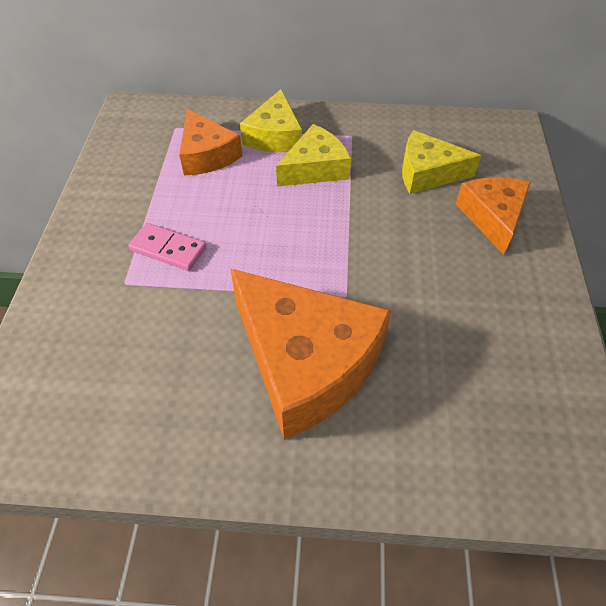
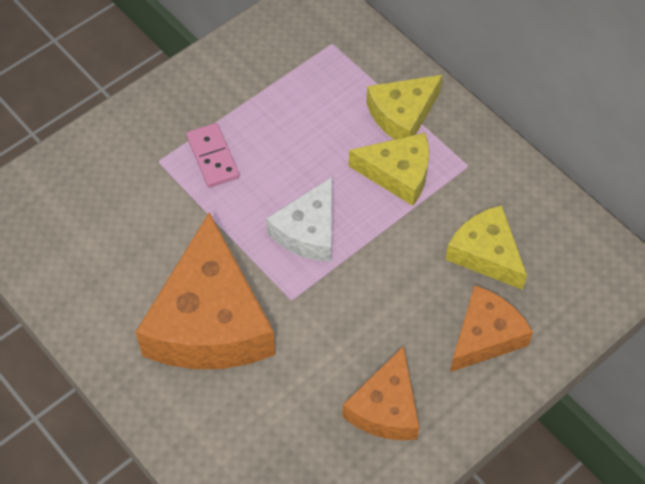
camera: 45 degrees right, 5 degrees up
(207, 155) = (327, 92): orange cheese -> orange cheese (386, 408)
(301, 244) = (308, 231): none -> white cheese

